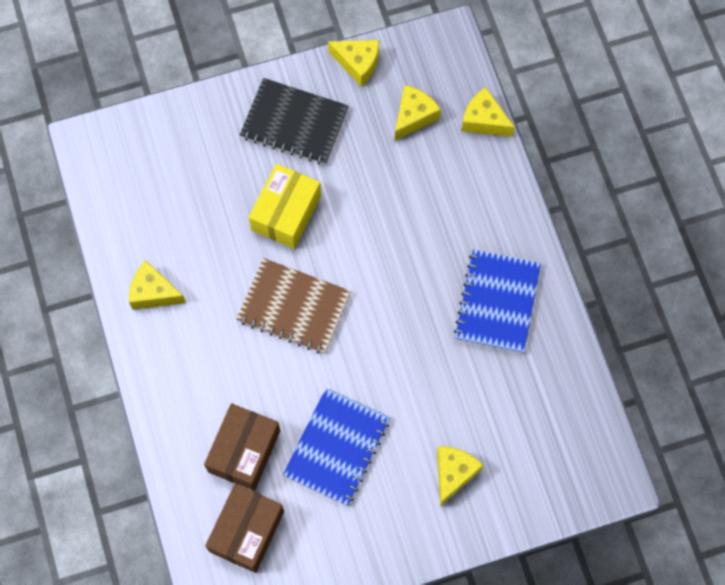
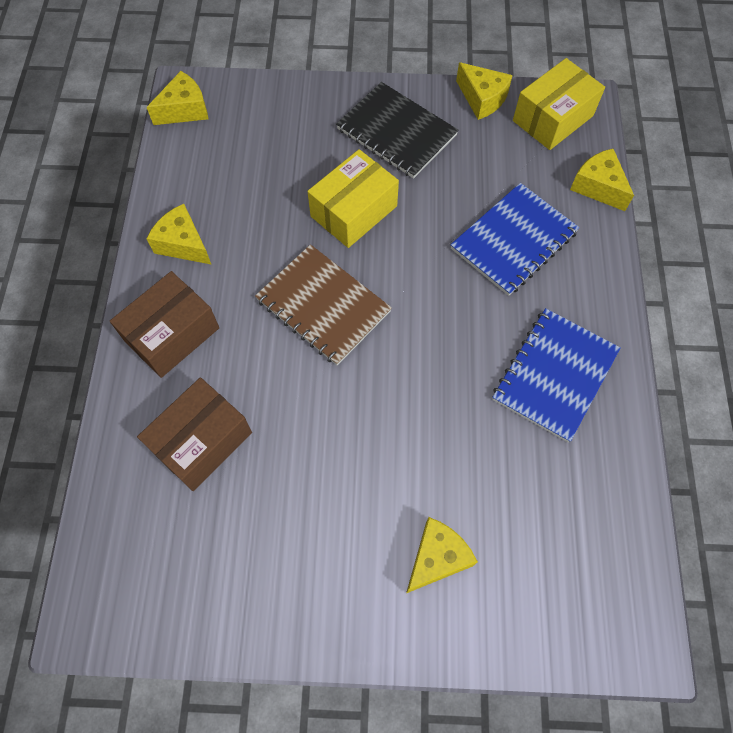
camera: 20 degrees right, 5 degrees down
(246, 531) = (163, 536): brown box -> brown box (172, 334)
(336, 447) = (308, 475): blue notebook -> blue notebook (513, 240)
(413, 116) = (523, 161): yellow cheese -> yellow cheese (184, 110)
(426, 63) = (552, 118): none -> yellow box

